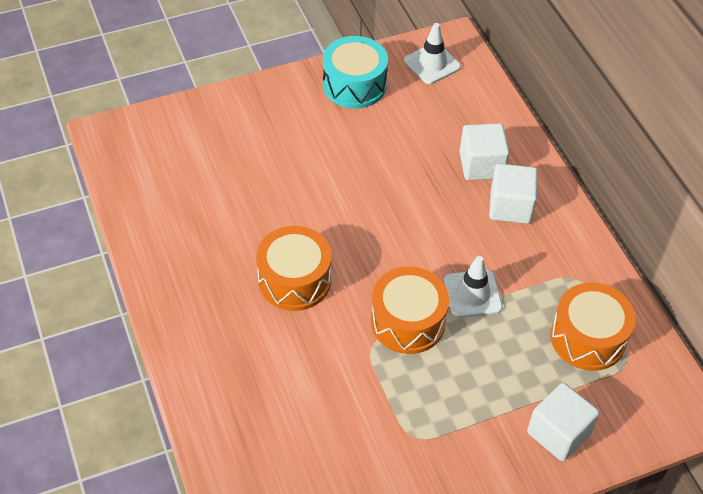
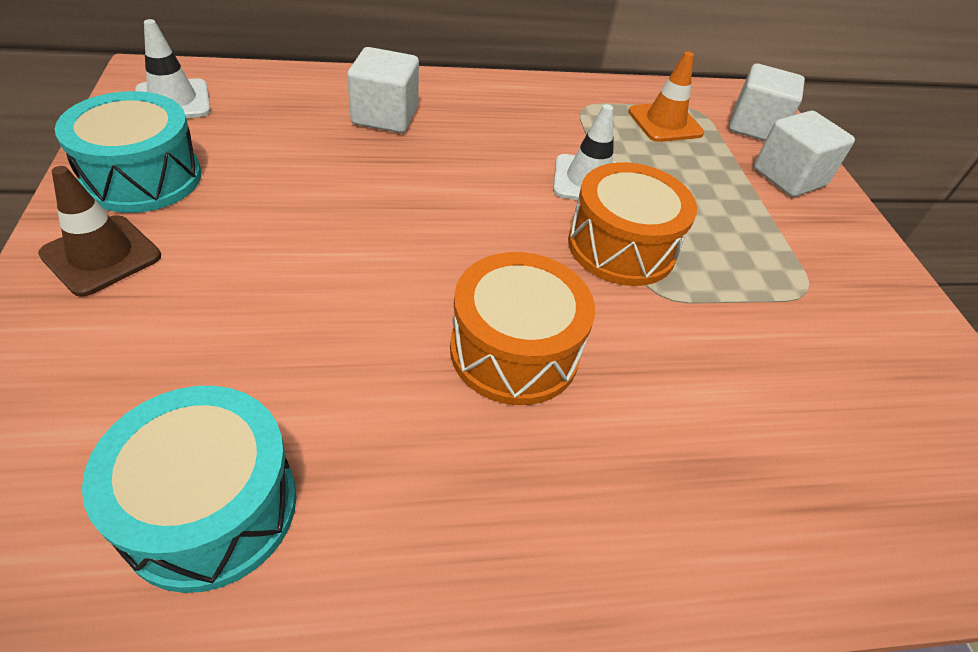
camera: 80 degrees left, 5 degrees down
(172, 194) = (211, 508): none -> turquoise drum
(290, 98) = (101, 255): none -> brown traffic cone
(510, 207) = (463, 116): white cube -> white cube (755, 127)
(588, 337) = (665, 123): orange drum -> orange traffic cone

